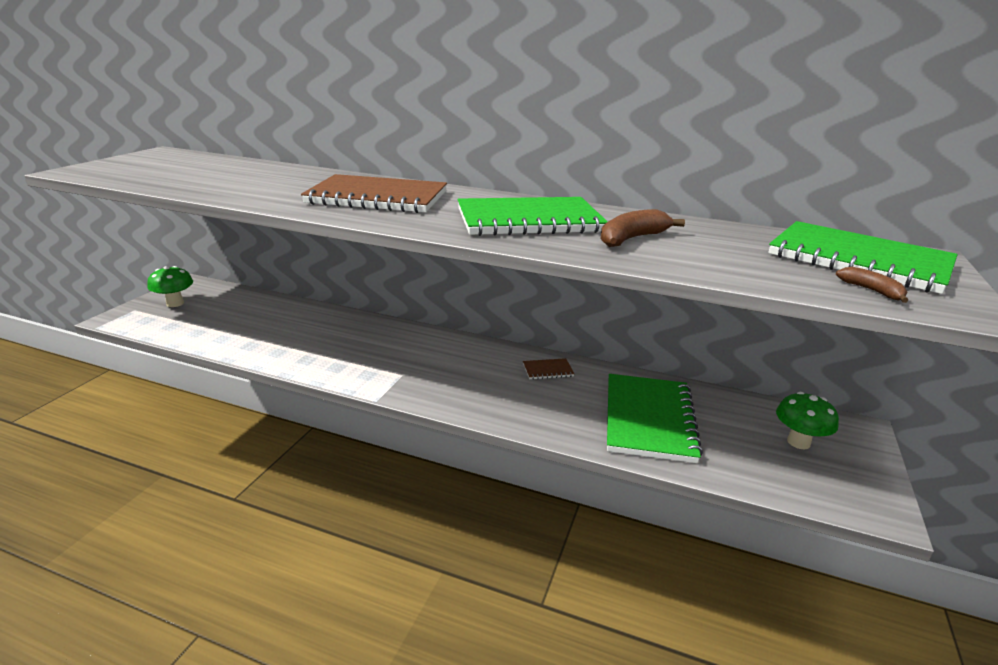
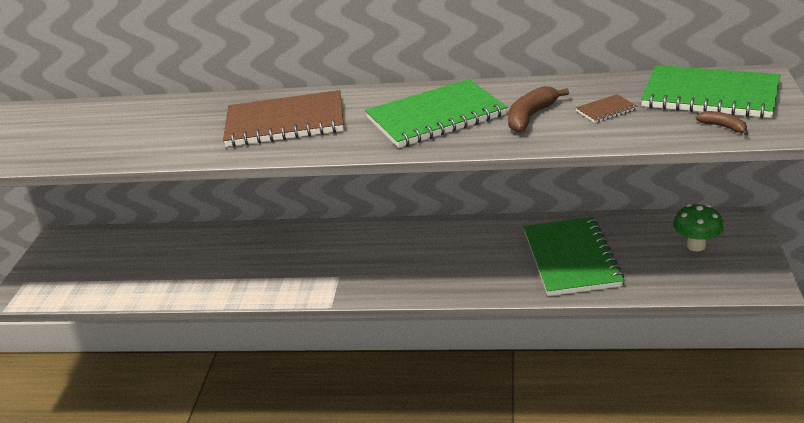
camera: 10 degrees left, 5 degrees up
(175, 303) = (60, 264): green mushroom -> none
(548, 370) = (467, 236): brown notebook -> brown notebook (606, 110)

